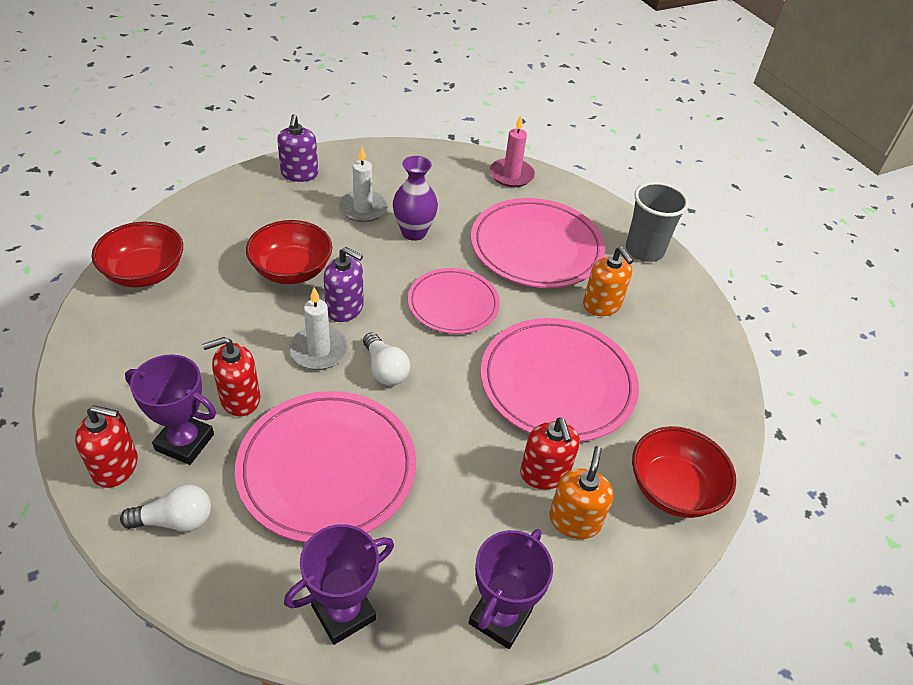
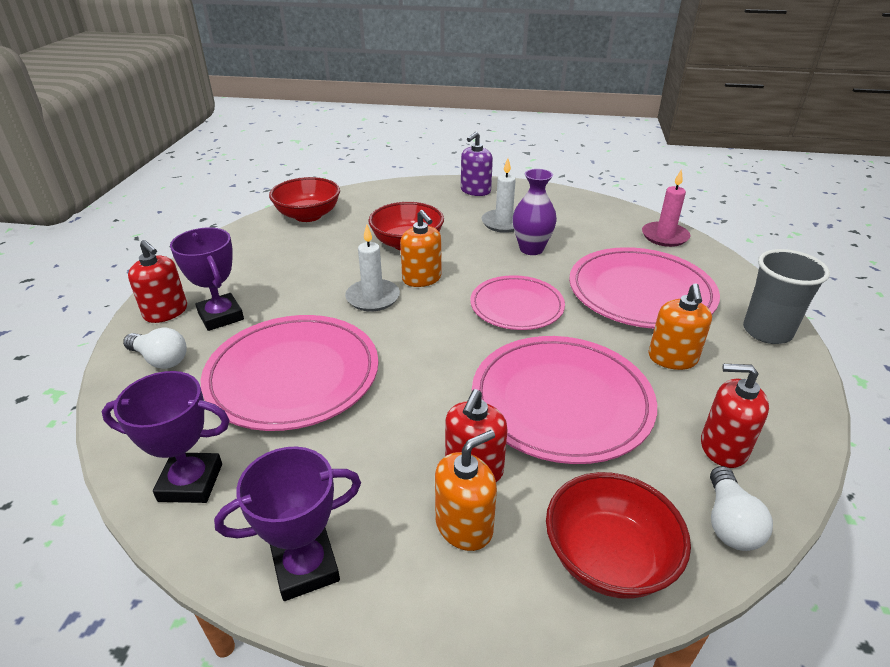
camera: 40 degrees right, 10 degrees down
(240, 399) = (285, 305): red soap dispenser -> red soap dispenser (723, 447)
(345, 308) = (422, 279): purple soap dispenser -> orange soap dispenser
(385, 369) = (410, 329): white light bulb -> white light bulb (729, 522)

